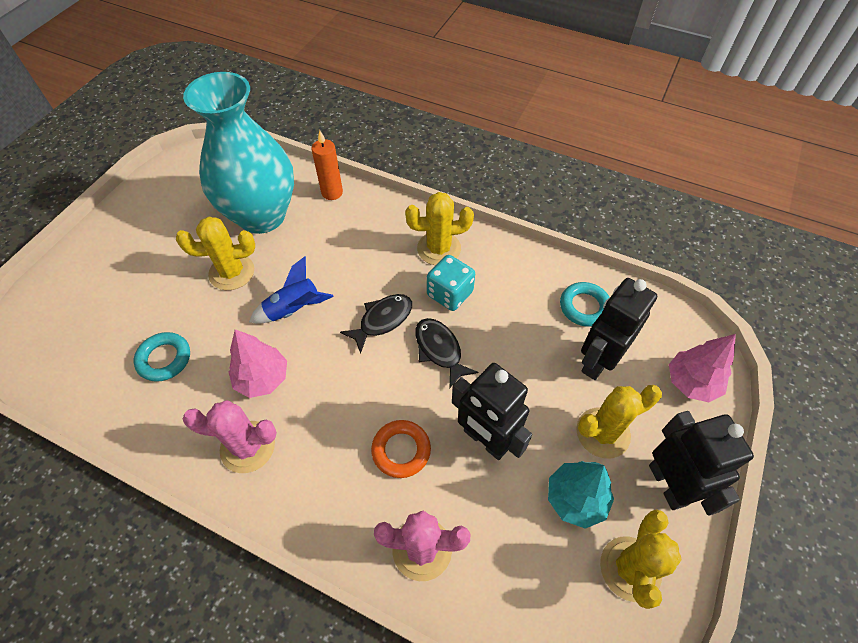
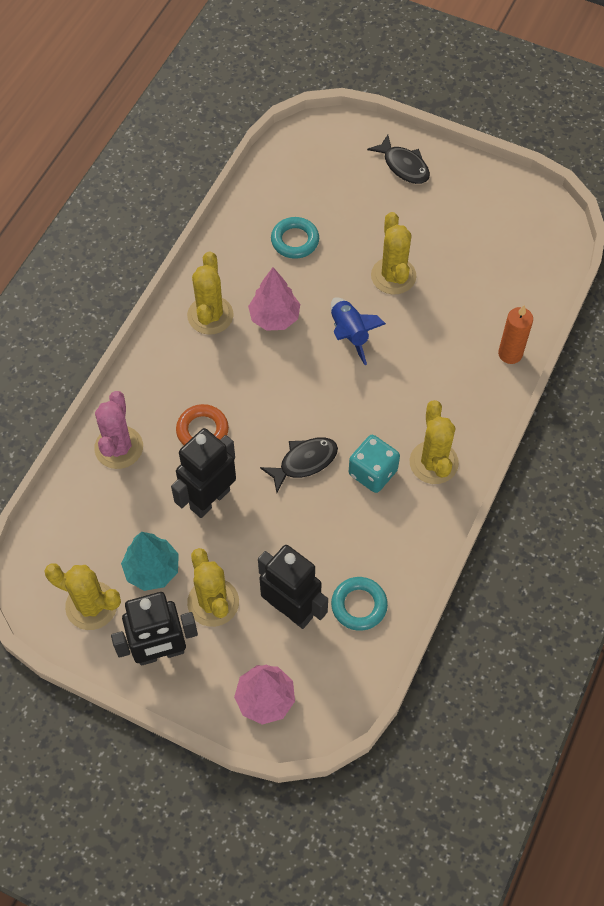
camera: 90 degrees right, 5 degrees up
(248, 447) = (210, 315): pink cactus -> yellow cactus
(262, 216) = (470, 291): turquoise vase -> none
(382, 320) = (338, 411): black fish -> black fish (403, 166)

